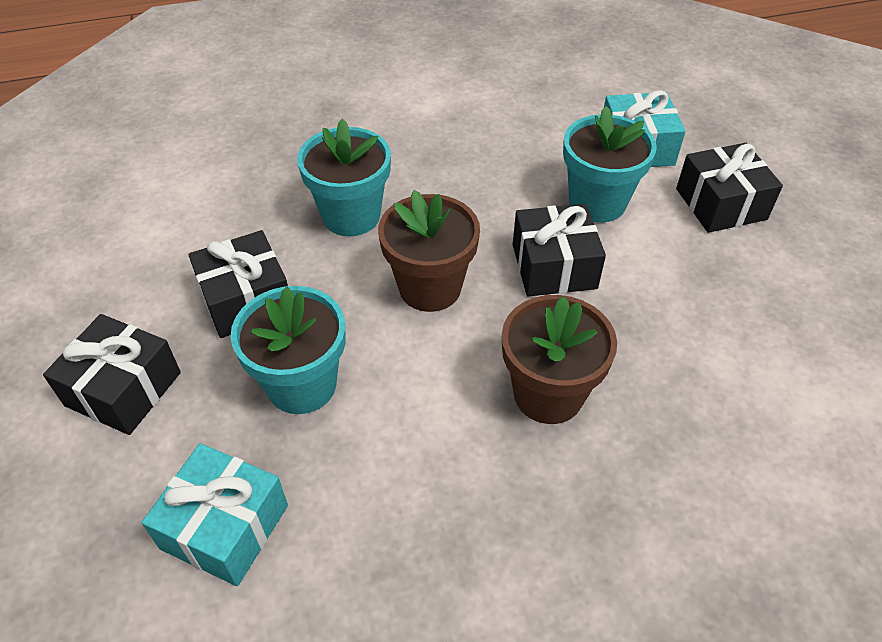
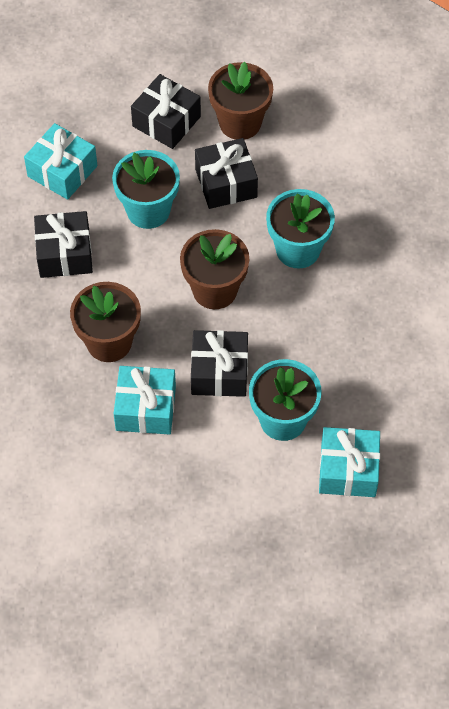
camera: 100 degrees right, 10 degrees up
(135, 298) = (240, 123): none -> brown flower pot
(637, 333) = (145, 408): none -> turquoise gift
(720, 204) = (265, 511): black gift -> black gift (64, 254)

